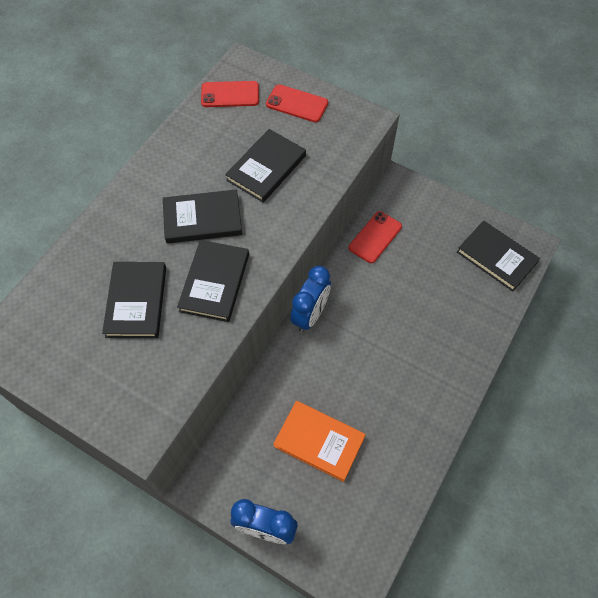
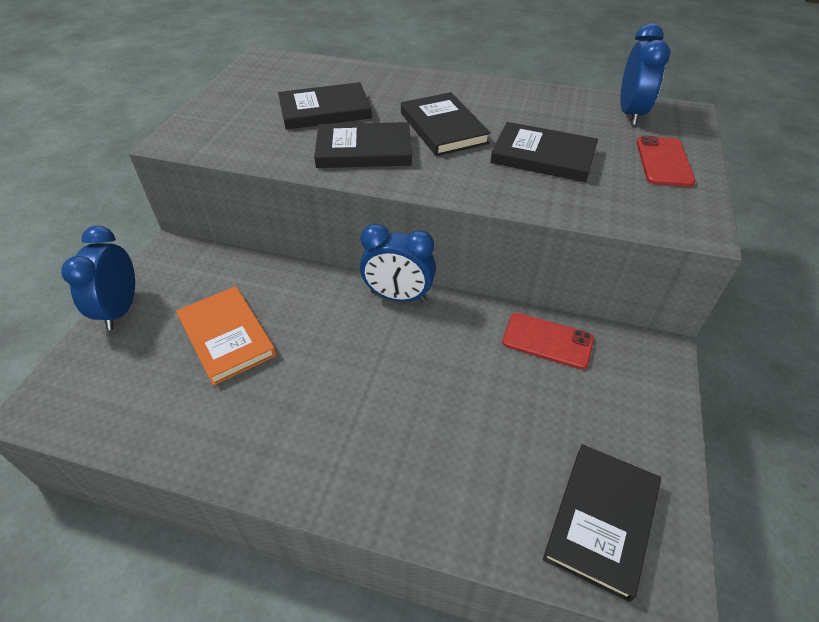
camera: 75 degrees right, 15 degrees down
(230, 94) = (630, 114): red phone -> blue clock
(319, 441) = (227, 337): orange book -> orange book turned 45 degrees counterclockwise

